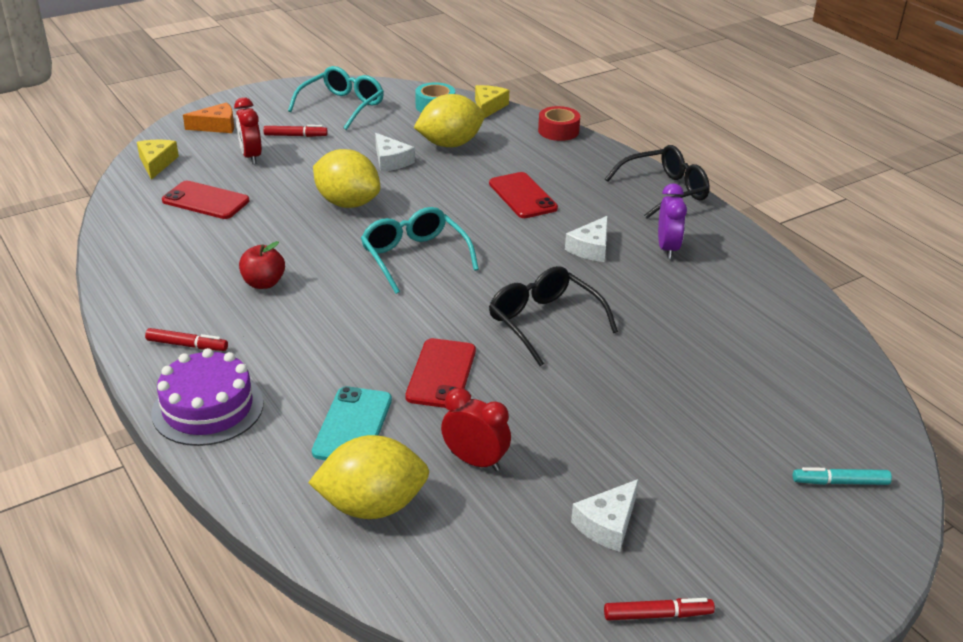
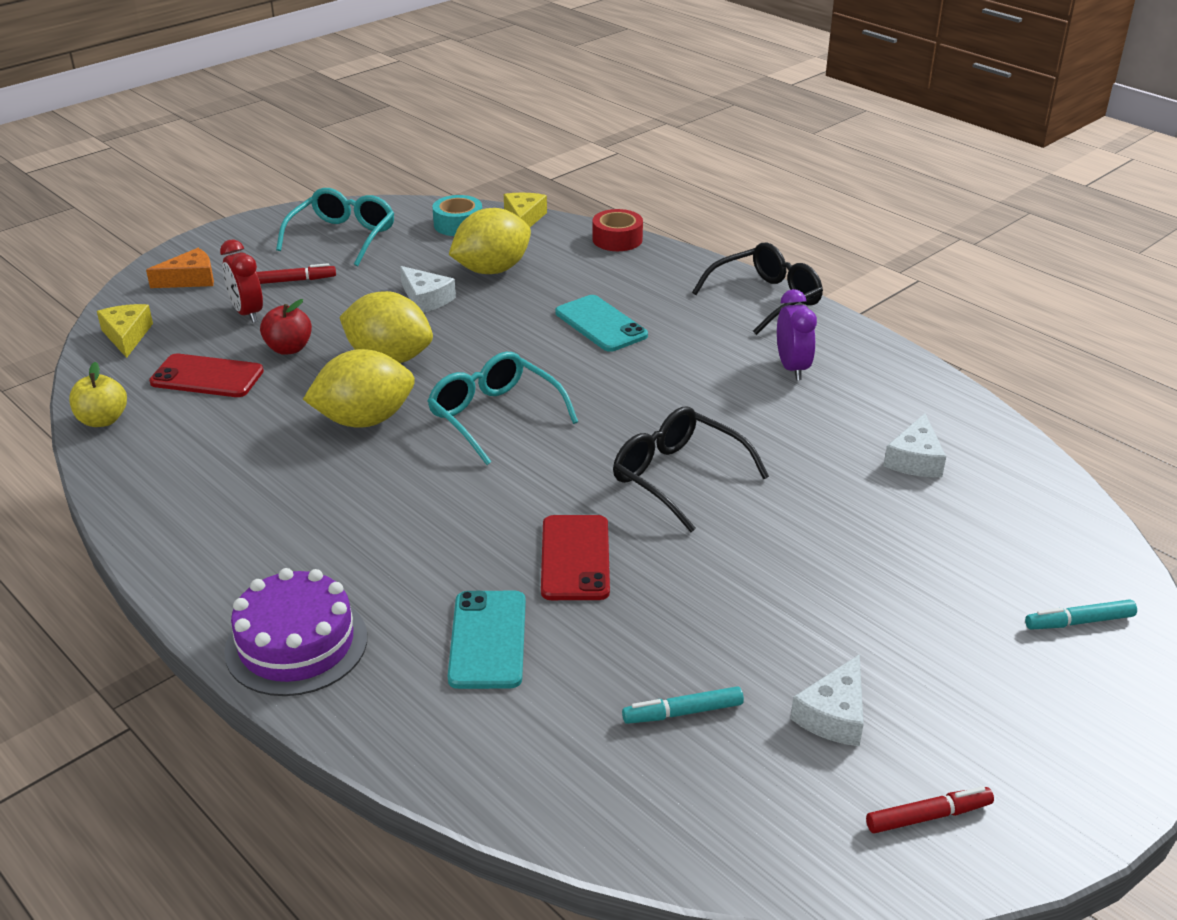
camera: 10 degrees left, 0 degrees up
(119, 224) = (103, 420): none -> yellow apple
(187, 345) = (243, 566): red marker -> none
(263, 283) = (316, 473): red apple -> red apple (289, 349)
(372, 506) = (545, 737): yellow lemon -> yellow lemon (364, 420)
(475, 461) = (652, 661): red clock -> none
(486, 504) = (683, 713): none -> turquoise marker
(522, 196) = (600, 324): red phone -> turquoise phone
(591, 248) = (703, 378): white cheese -> white cheese (915, 459)

